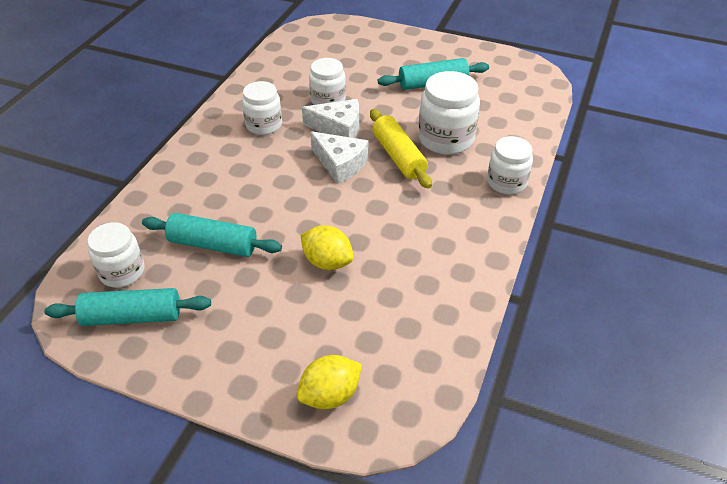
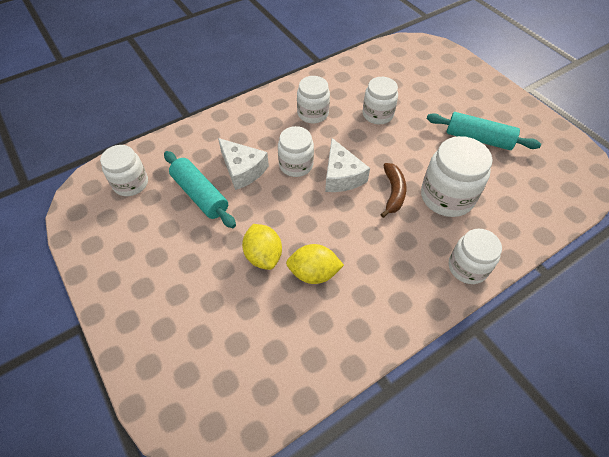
camera: 35 degrees right, 10 degrees up
(132, 316) = (109, 221): turquoise rolling pin -> none
(288, 175) = (296, 165): none -> white jar
(330, 395) = (174, 370): yellow lemon -> yellow lemon (313, 273)
(338, 128) = (365, 143): white cheese -> white cheese (242, 169)
(398, 156) = (393, 193): yellow rolling pin -> brown banana

